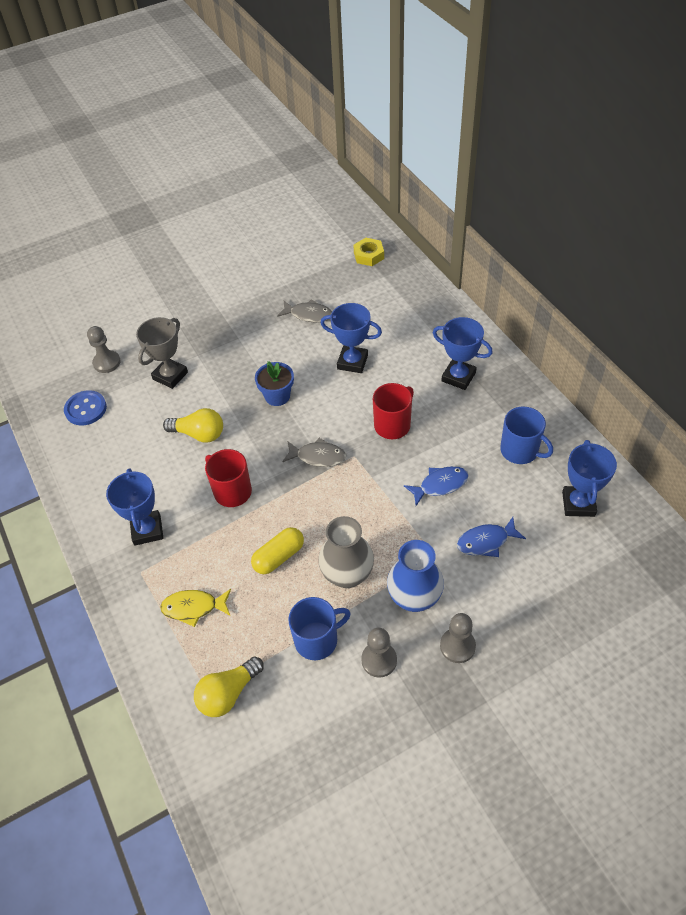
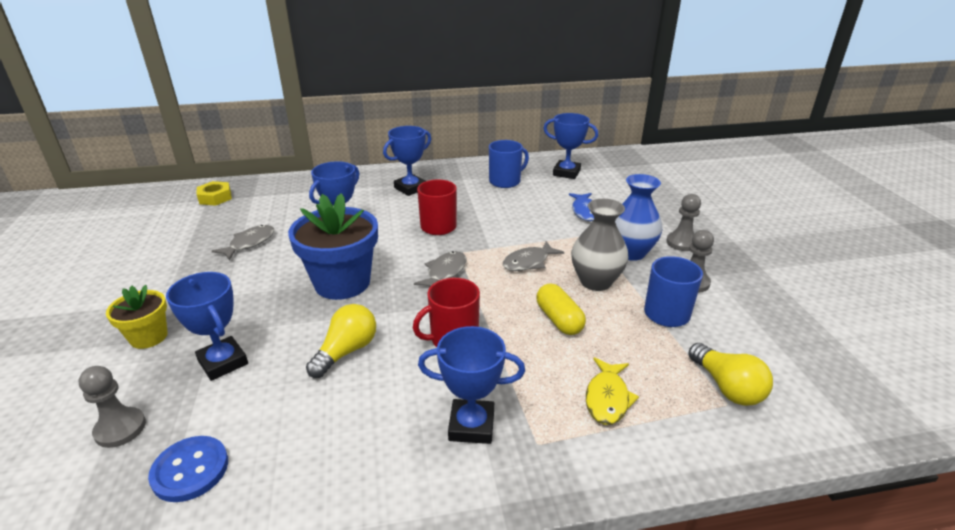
camera: 75 degrees left, 20 degrees down
(170, 376) = (223, 362): grey trophy -> blue trophy
(183, 326) = (149, 337): none -> yellow flower pot
(277, 396) = (342, 283): blue flower pot -> blue flower pot, size x1.82
(359, 514) = (528, 262): none -> grey fish
(440, 485) = (519, 218): blue fish -> none

